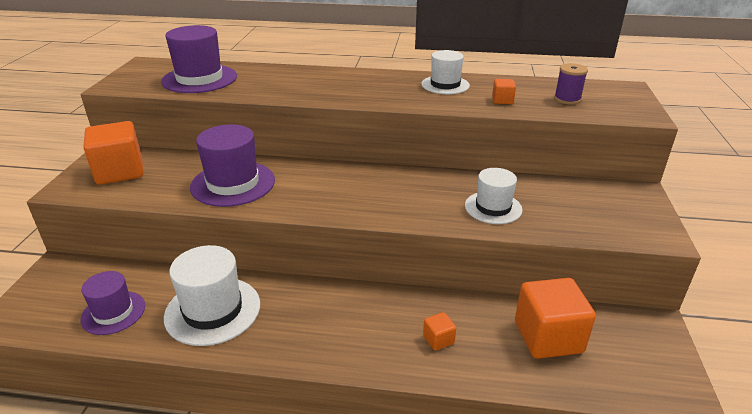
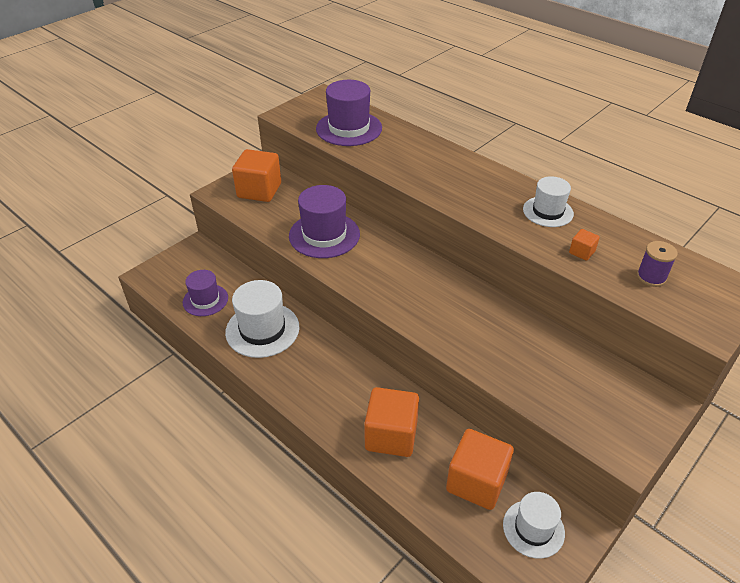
camera: 35 degrees right, 10 degrees up
(438, 339) = (391, 435): orange cube -> orange cube, size x2.26
(493, 207) = (503, 351): white hat -> white hat (533, 528)

